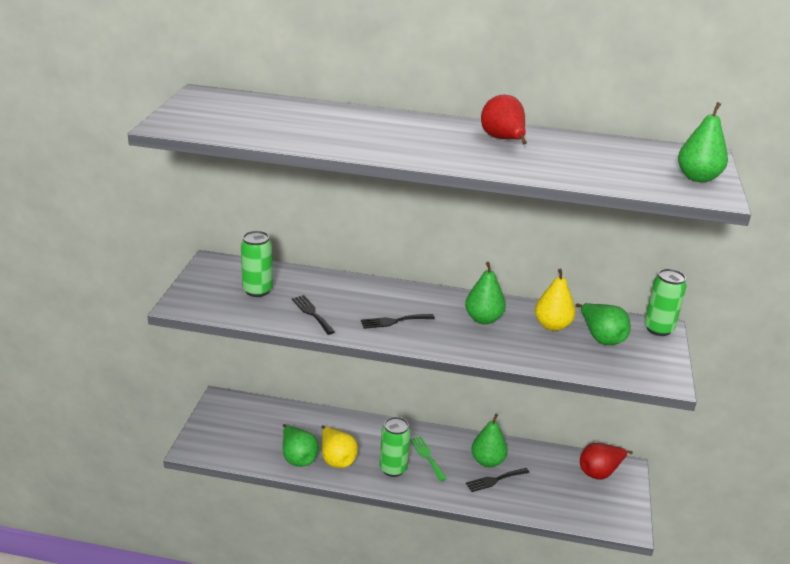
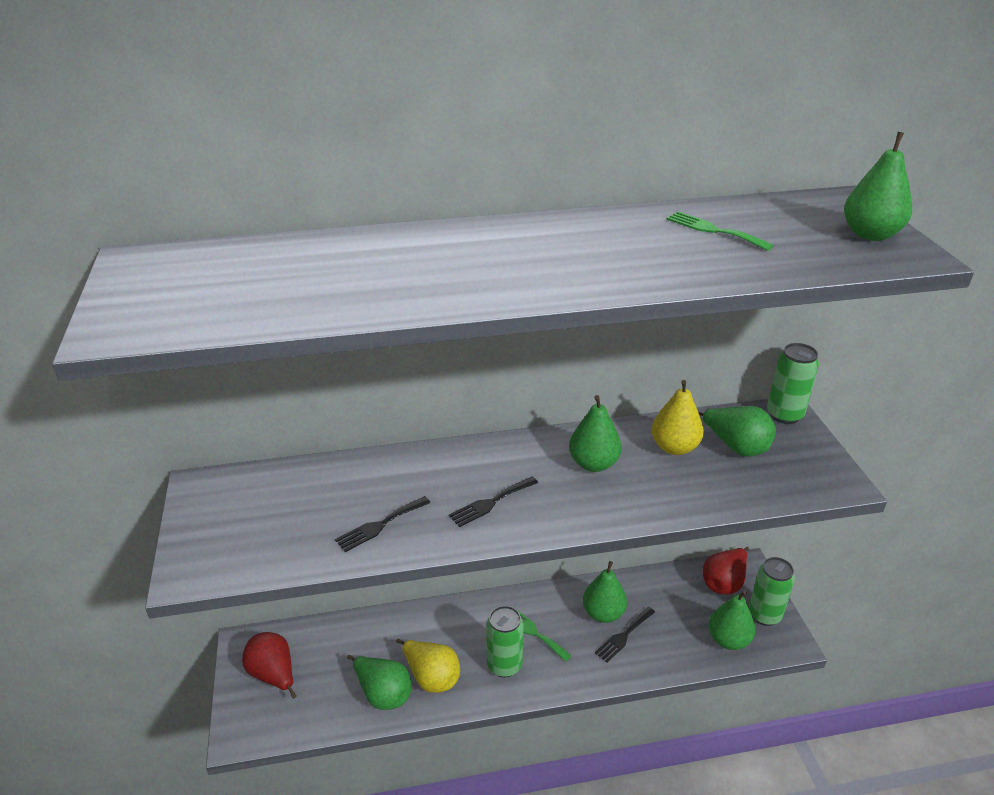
camera: 20 degrees left, 5 degrees up
(257, 290) = (287, 512): green can -> green can (764, 615)
(312, 313) = (380, 525): black fork -> black fork turned 75 degrees counterclockwise
(503, 140) = (607, 236): red pear -> red pear (273, 675)
(578, 509) = (728, 640): none -> green pear
(582, 152) = (714, 230): none -> green fork

